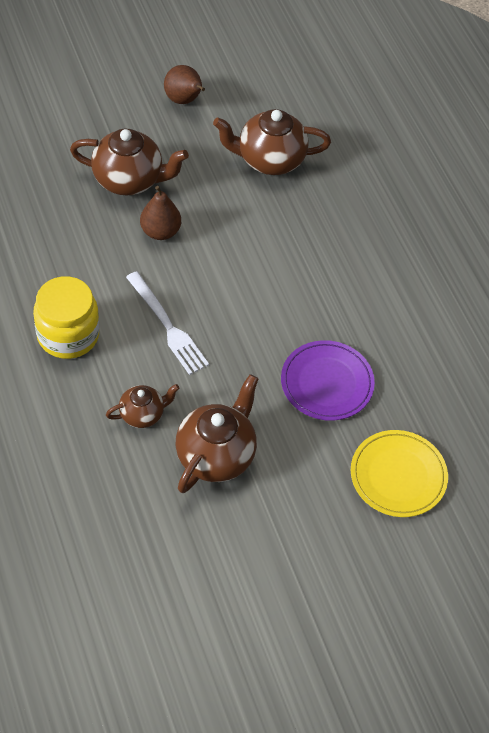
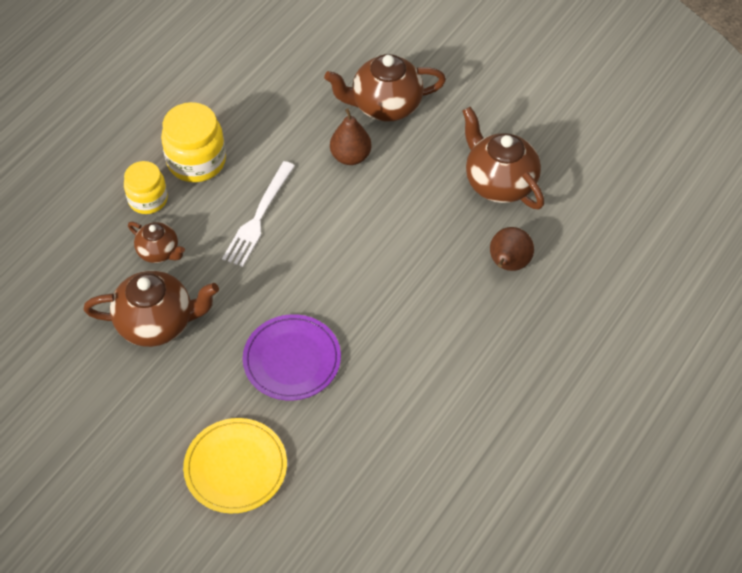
camera: 60 degrees right, 0 degrees up
(78, 392) = (148, 199): none -> yellow jar
(129, 180) = (385, 106): brown teapot -> brown teapot turned 105 degrees clockwise
(184, 100) = (506, 89): brown pear -> brown pear (508, 264)

